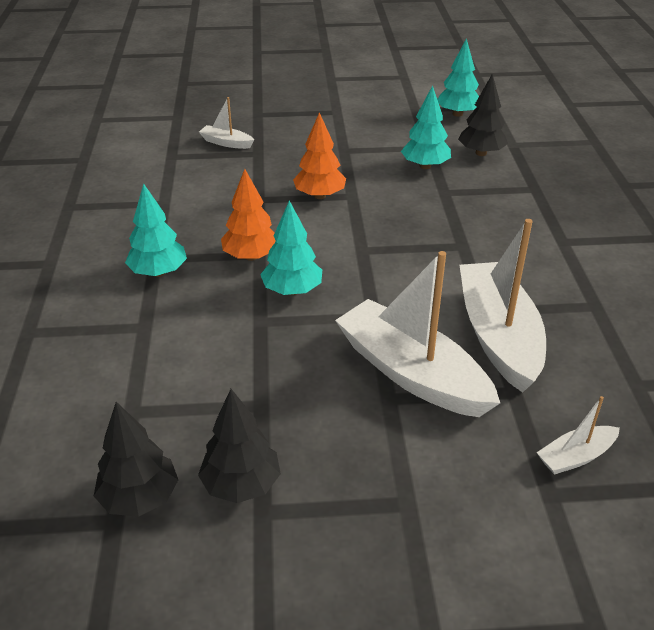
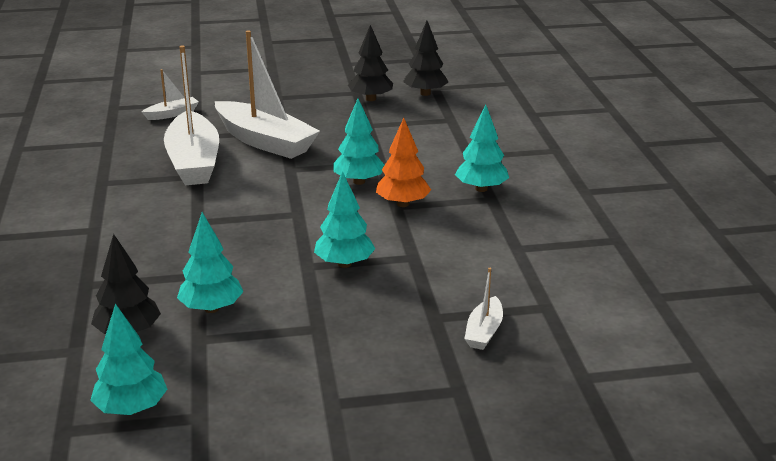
camera: 175 degrees right, 10 degrees down
(226, 143) = (484, 332): white boat -> white boat turned 90 degrees clockwise
(319, 196) = (344, 264): orange tree -> turquoise tree

